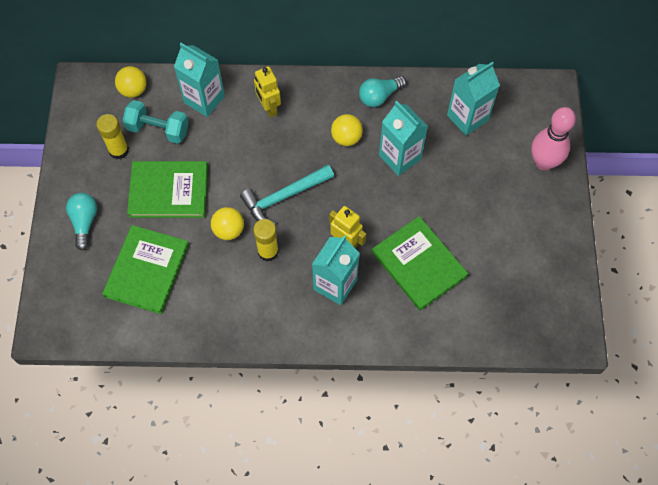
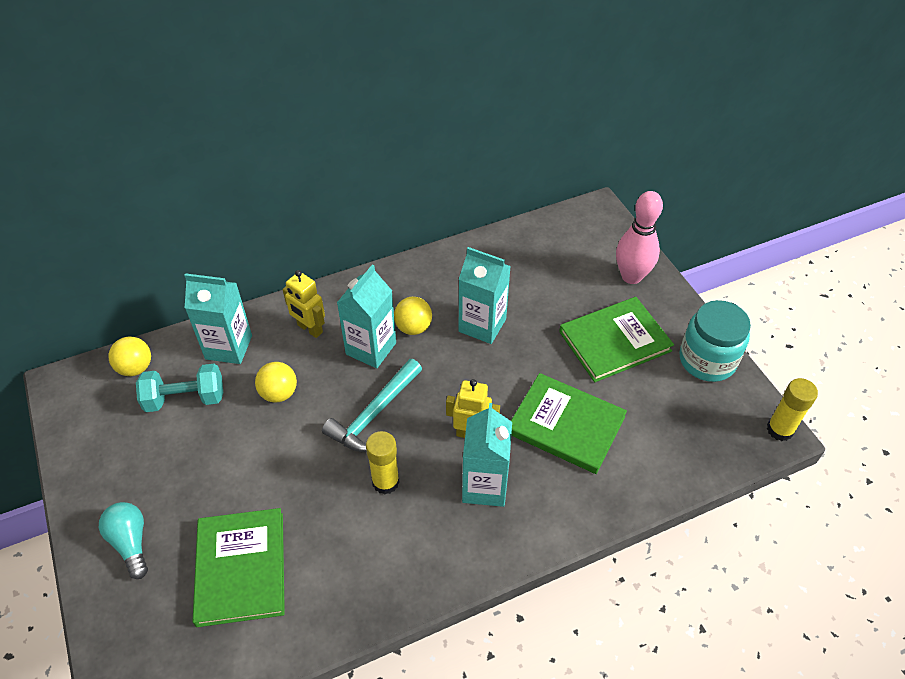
camera: 25 degrees left, 15 degrees down
(119, 150) = (143, 440): yellow glue stick -> yellow glue stick (780, 430)
(169, 191) = (229, 462): green book -> green book (614, 341)
(229, 230) = (325, 477): yellow ball -> yellow ball (279, 393)
(379, 96) = (427, 275): turquoise light bulb -> none
(467, 118) = (530, 263): turquoise carton -> turquoise carton (371, 348)
(560, 259) = (707, 360): none -> turquoise jar

